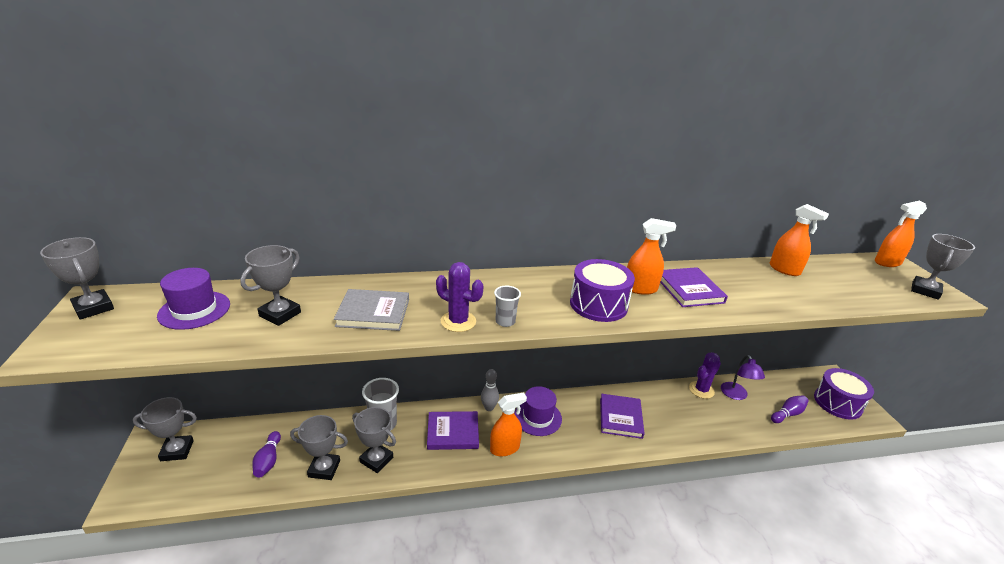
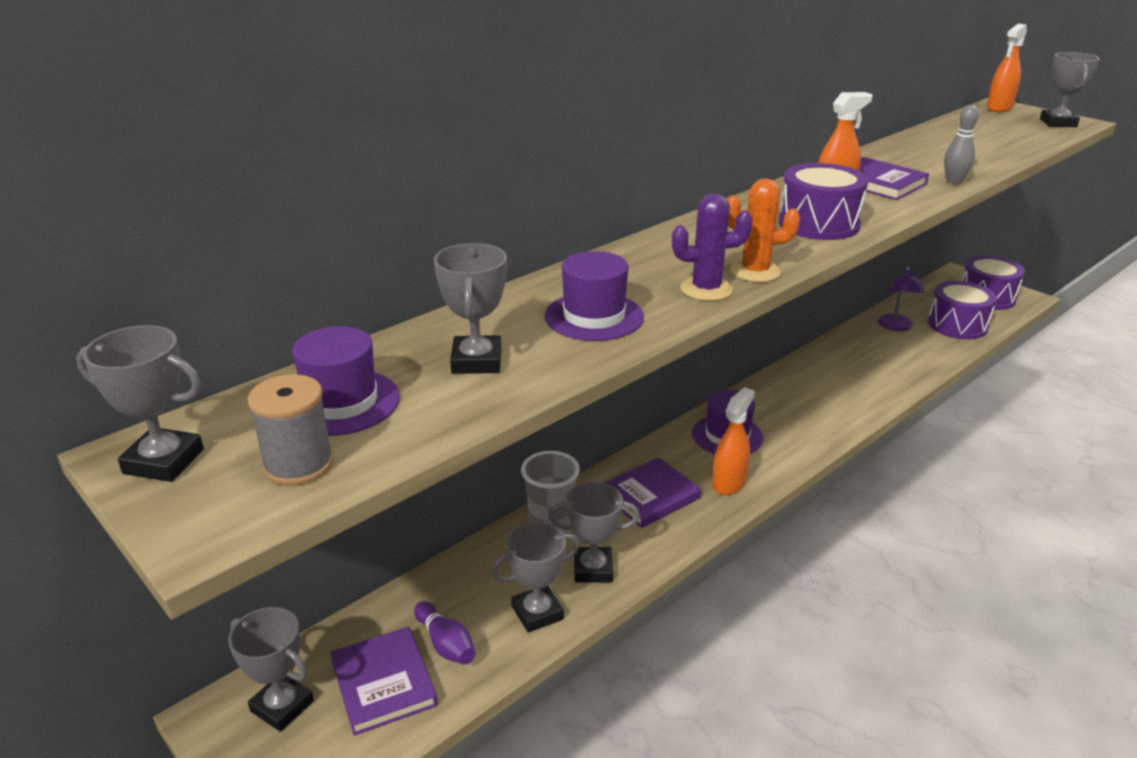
camera: 30 degrees left, 0 degrees up
(129, 335) = (298, 465): none -> grey spool
(177, 450) = (282, 706): grey trophy -> grey trophy turned 75 degrees clockwise
(373, 313) = (594, 316): grey book -> purple hat
(489, 407) = (660, 450): grey bowling pin -> grey bowling pin (954, 182)
(505, 321) = (755, 271): grey cup -> orange cactus
(620, 418) = (812, 397): purple book -> purple book (383, 683)
(701, 390) = (859, 335): purple cactus -> none
(736, 395) = (896, 327): purple lamp -> purple lamp turned 45 degrees clockwise
(784, 270) = (930, 139): orange spray bottle -> none
(788, 414) = (957, 325): purple bowling pin -> purple drum

